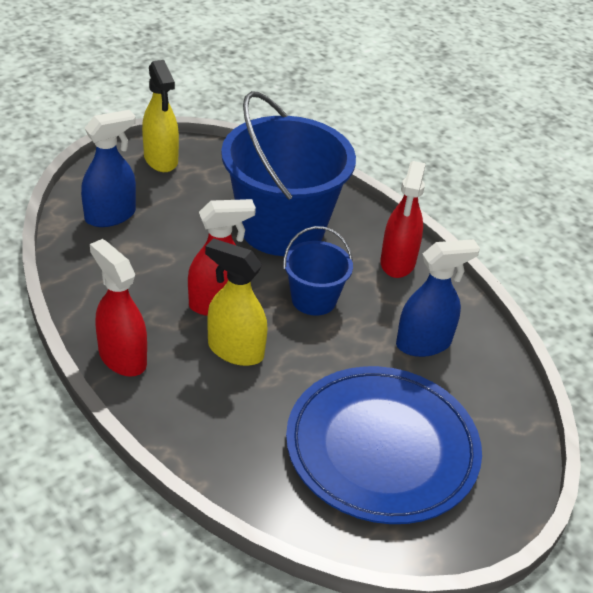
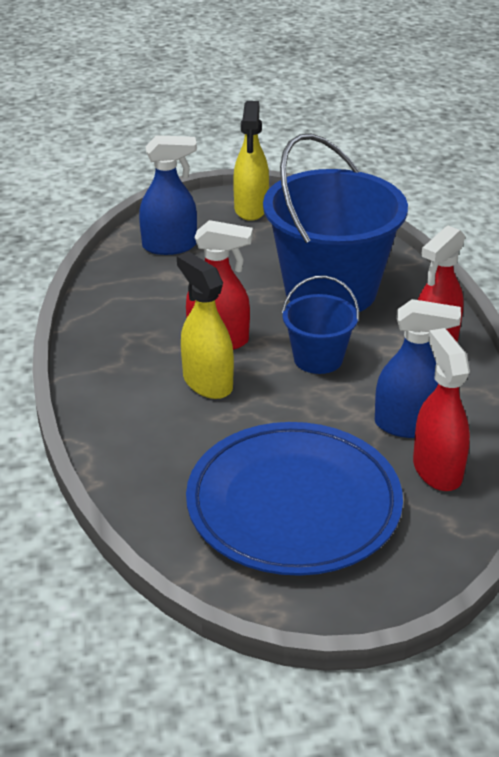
camera: 30 degrees right, 5 degrees down
(122, 358) = (98, 362): red spray bottle -> red spray bottle (437, 469)

